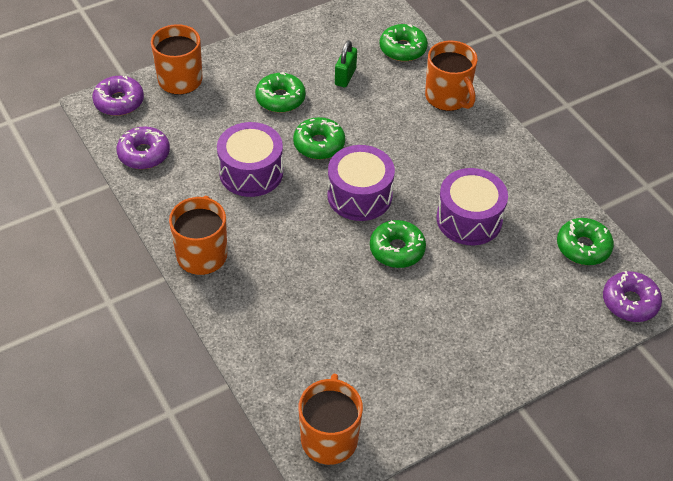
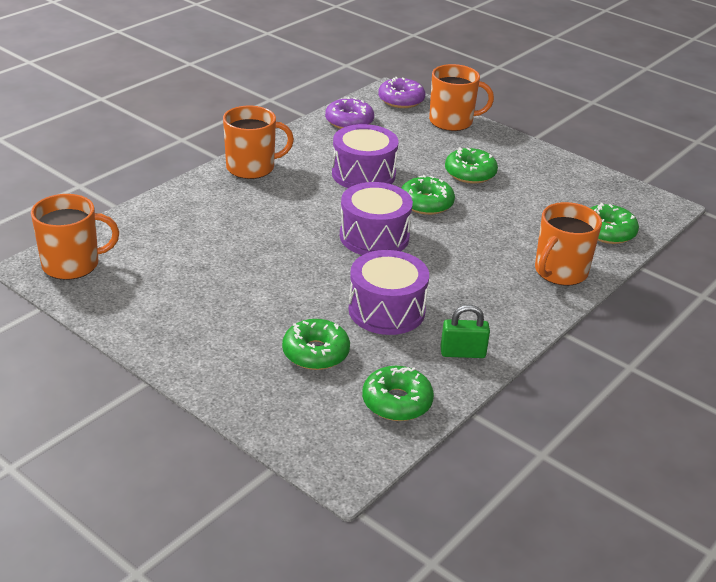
camera: 70 degrees right, 15 degrees down
(345, 76) = (533, 203): green padlock -> green padlock (462, 353)
(397, 249) = (316, 269): green donut -> green donut (315, 353)
(630, 302) = (330, 451): purple donut -> none

